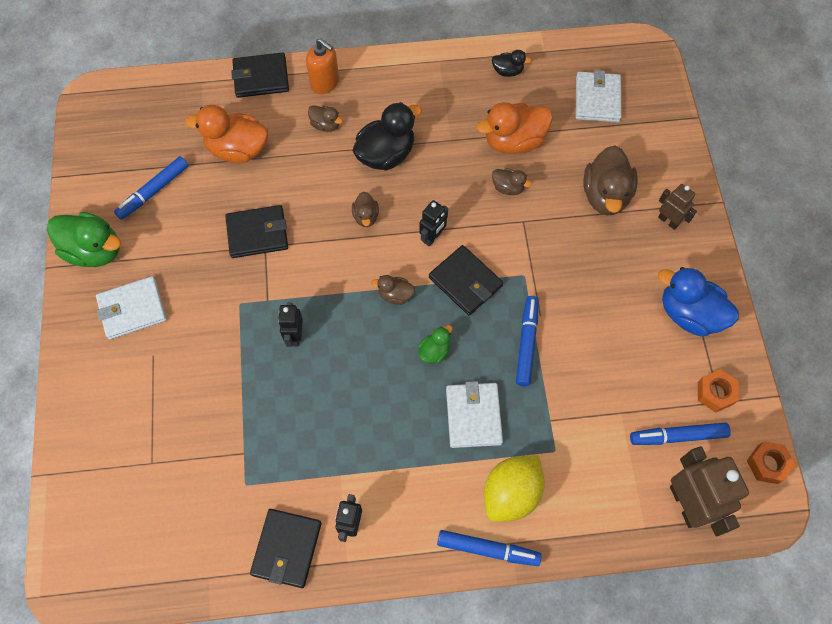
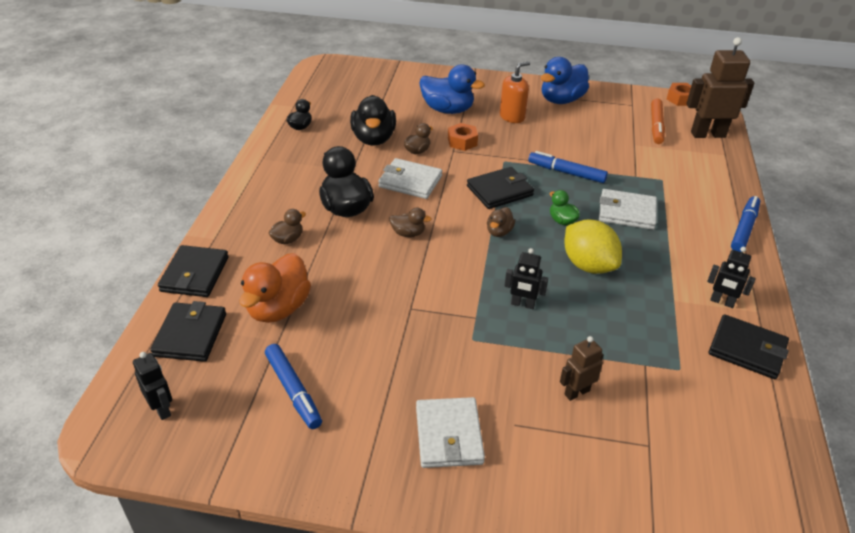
camera: 75 degrees left, 25 degrees down
(94, 251) = (350, 463): green duck -> none
(257, 233) = (393, 311): black wallet -> black wallet (190, 335)
(325, 83) = (236, 230): orange soap dispenser -> orange soap dispenser (512, 117)
(432, 237) = (448, 199): black robot -> black robot (162, 409)
(511, 493) = (696, 207): yellow lemon -> yellow lemon (588, 265)
(514, 141) = (373, 139): orange duck -> black duck
(597, 99) = (357, 94): white wallet -> white wallet (410, 181)
(605, 195) = (447, 110): brown duck -> blue duck
(668, 221) = (482, 90): brown robot -> brown robot (576, 392)
(678, 436) = (656, 126): blue marker -> orange marker
(715, 393) = (625, 105): orange nut -> orange nut (462, 142)

